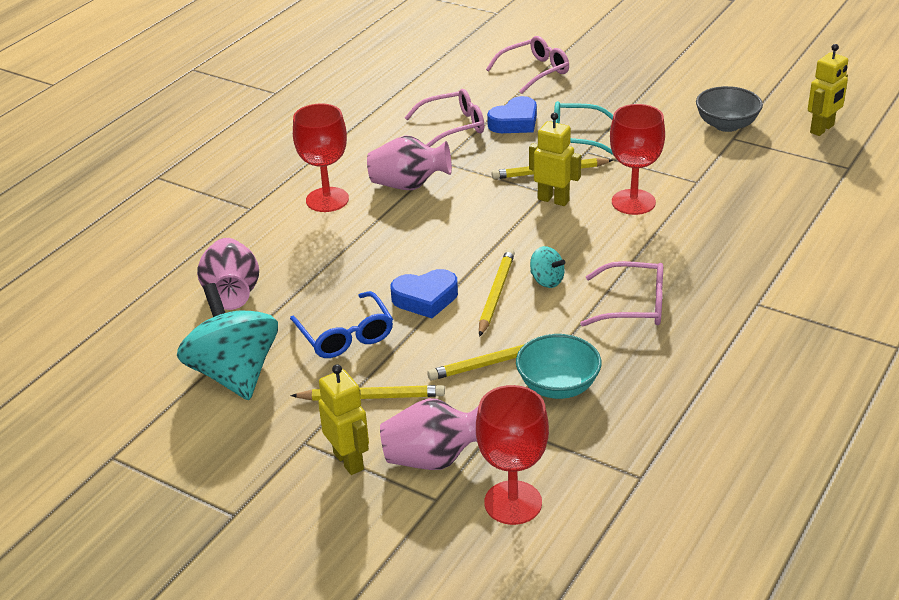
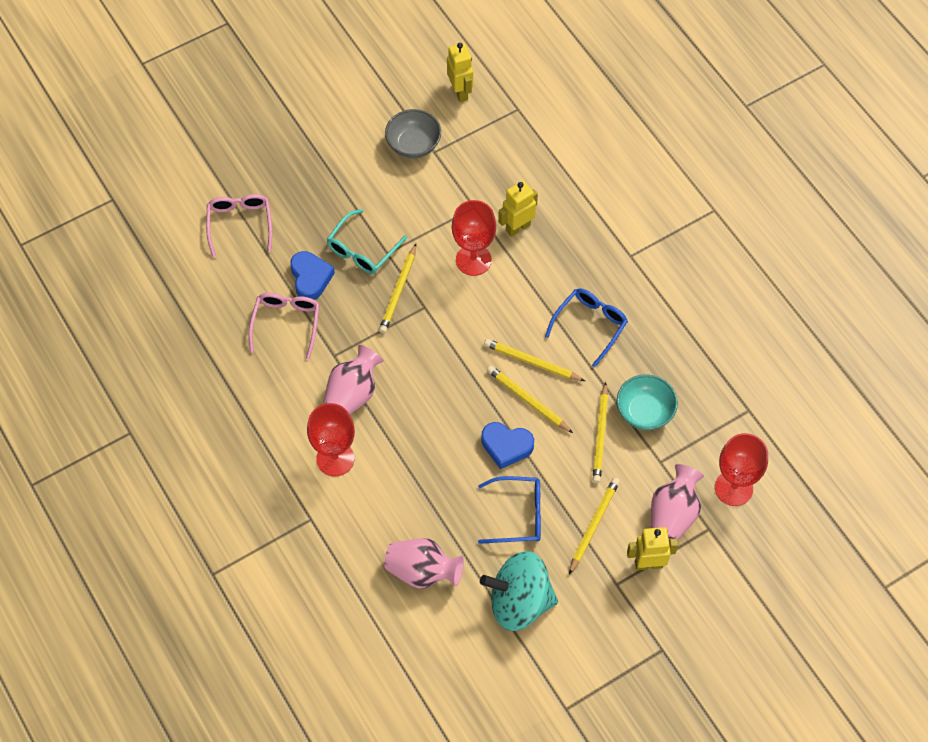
camera: 65 degrees left, 25 degrees up
(425, 298) = (506, 446): blue heart -> blue heart turned 90 degrees clockwise
(546, 280) = (532, 362): turquoise spinning top -> yellow pencil
(553, 200) = (437, 308): yellow robot -> yellow robot (517, 227)
(633, 305) = (590, 326): pink glasses -> blue glasses

